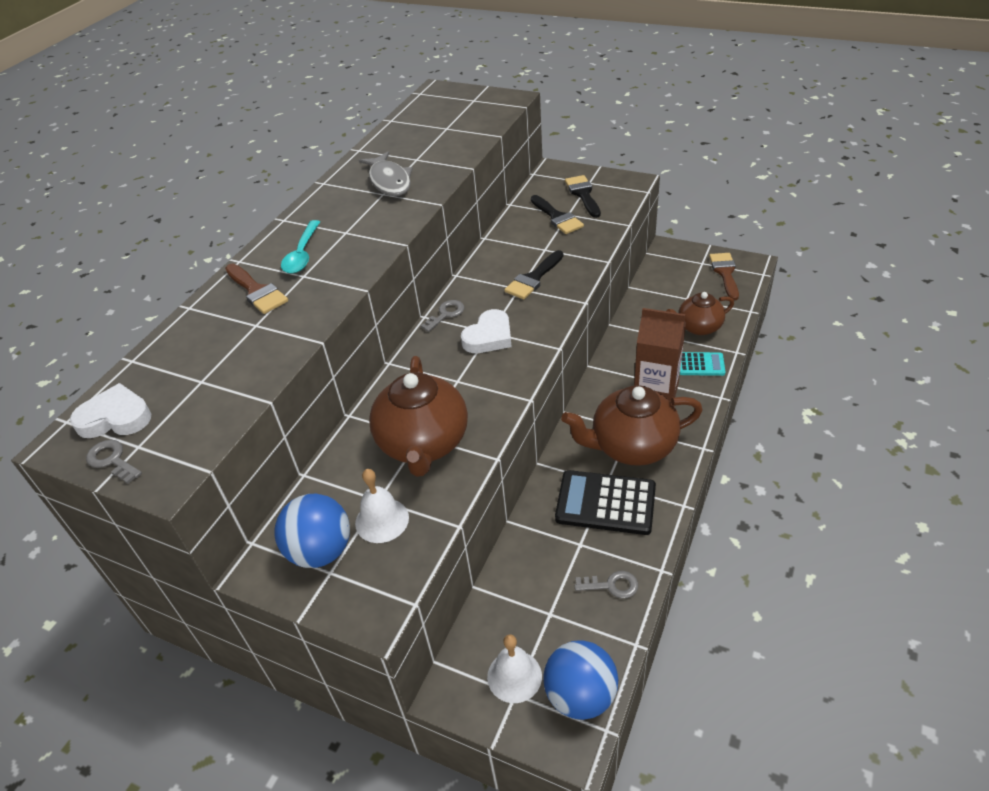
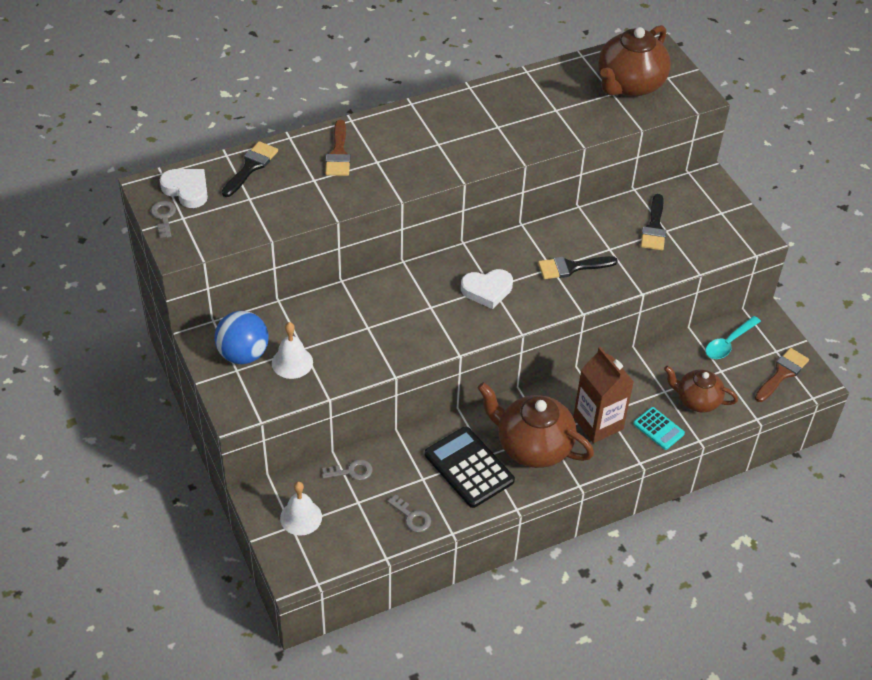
camera: 35 degrees right, 5 degrees up
(302, 254) = (393, 143): turquoise spoon -> turquoise spoon (728, 343)
(389, 181) = (514, 118): grey fish -> none
(423, 444) = (364, 334): brown teapot -> brown teapot (629, 85)
(446, 314) = (479, 251): grey key -> grey key (351, 471)
(580, 695) = (324, 556): blue ball -> none
(583, 194) = (701, 221): black brush -> black brush (251, 167)

